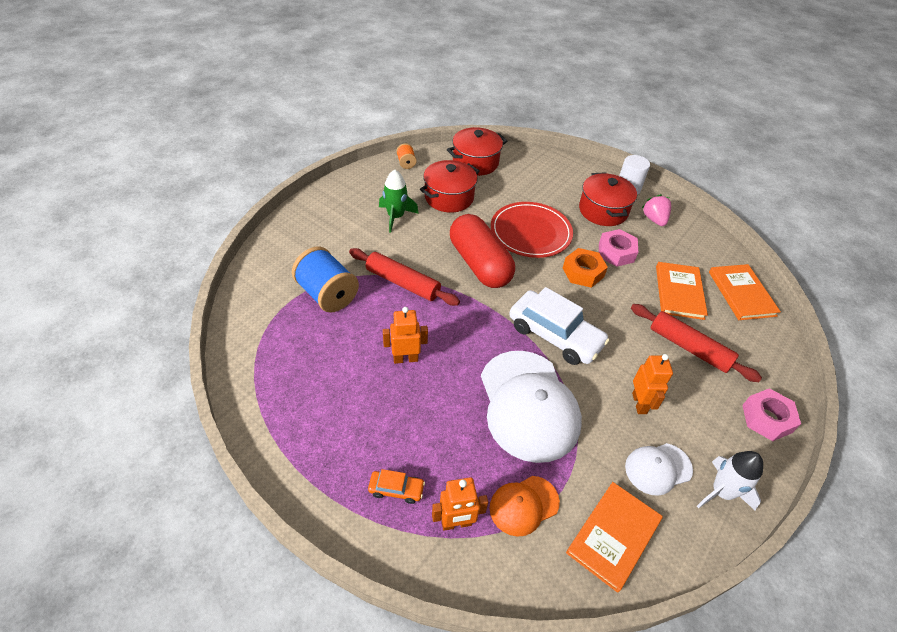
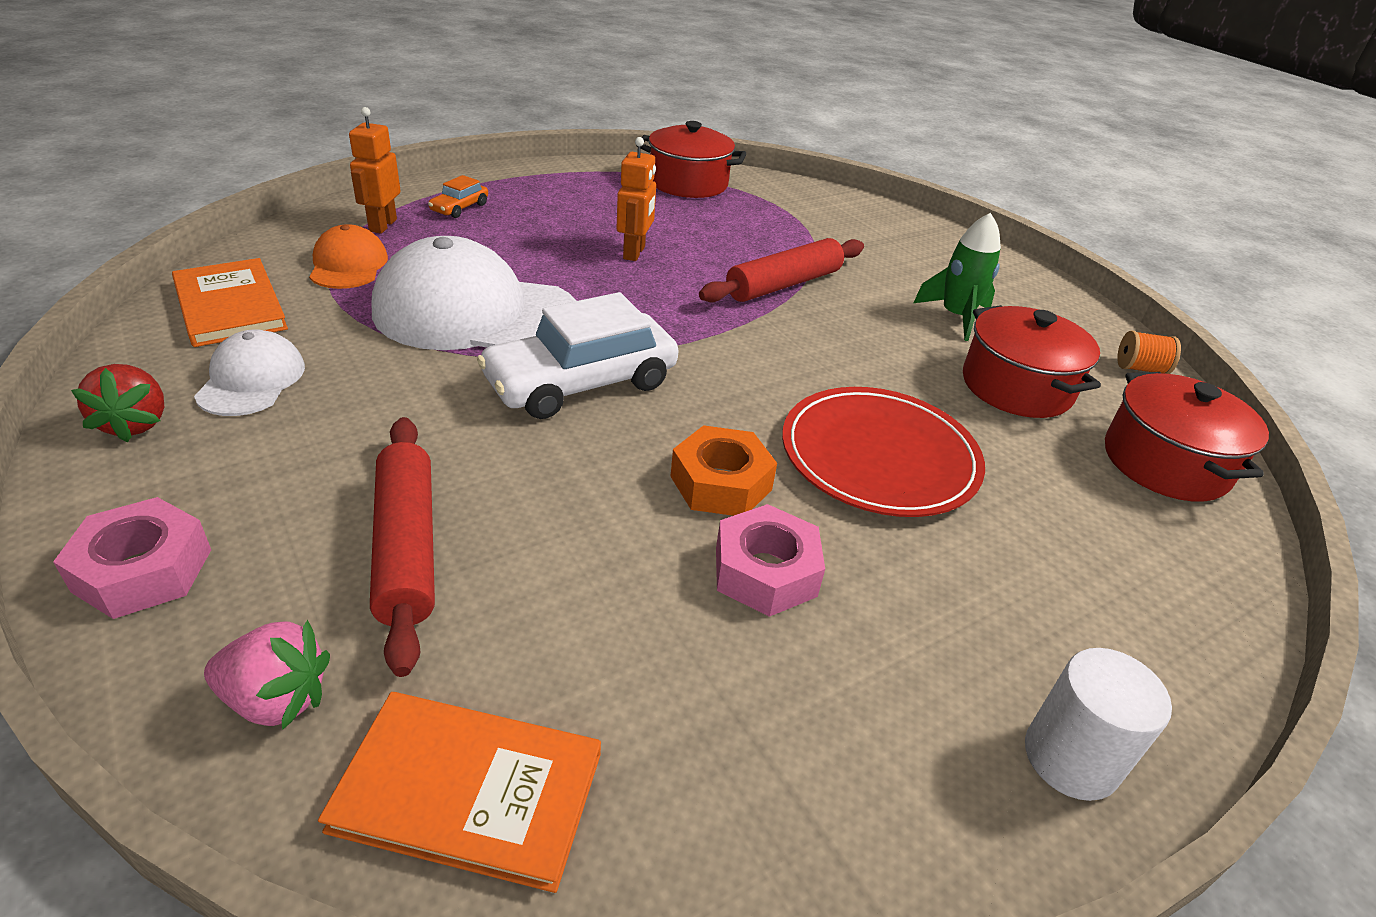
camera: 110 degrees right, 10 degrees down
(327, 294) = (786, 231): blue spool -> none
(479, 264) = (800, 363): red capsule -> none
(603, 211) = (948, 627): red pot -> red pot (688, 183)
(639, 403) = (367, 414): orange robot -> none
(654, 219) = (888, 745): pink strawberry -> pink strawberry (276, 699)
(679, 292) = (568, 628): orange book -> none
(689, 348) = (407, 547): red rolling pin -> red rolling pin turned 75 degrees counterclockwise
(721, 492) = (135, 423): white rocket -> red strawberry

